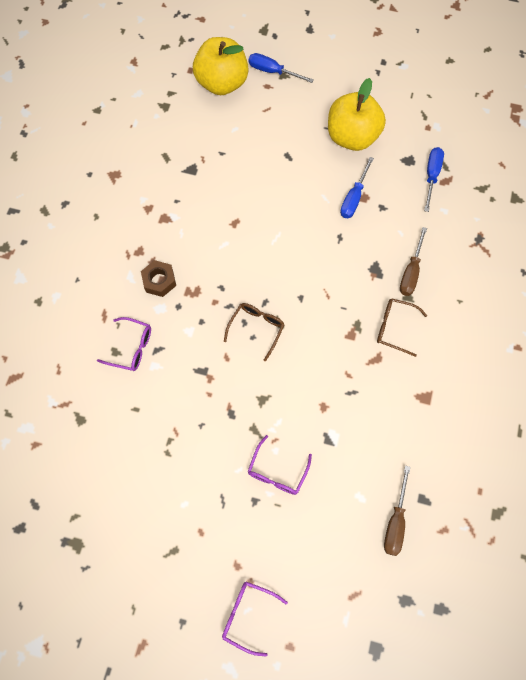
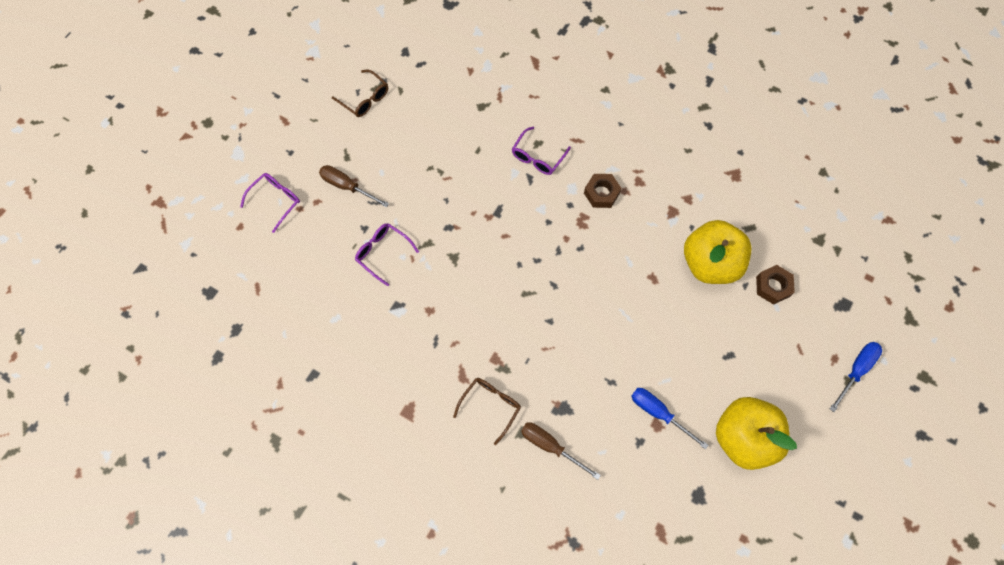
camera: 105 degrees right, 0 degrees up
(217, 133) = (772, 286): none -> brown nut
(222, 83) = (844, 308): yellow apple -> yellow apple (710, 263)
(256, 328) = (527, 270): brown glasses -> brown glasses (365, 99)
(395, 521) = (303, 342): brown screwdriver -> brown screwdriver (347, 186)
(431, 176) = (670, 516): blue screwdriver -> none

